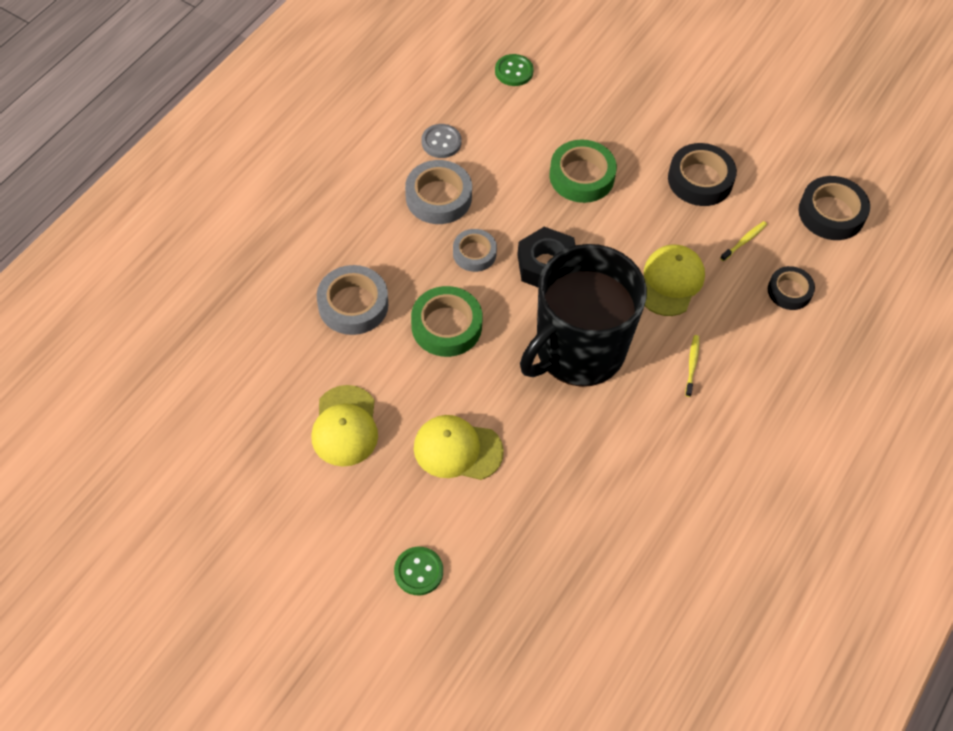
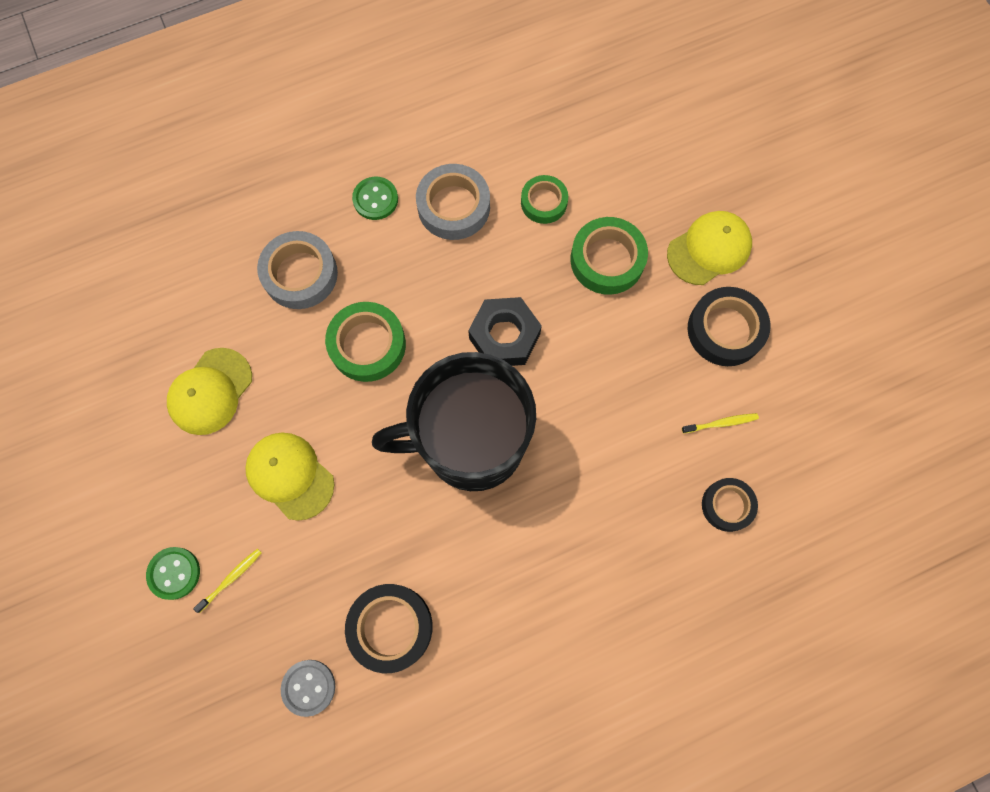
camera: 35 degrees right, 15 degrees up
(441, 142) = (497, 149): grey button -> grey button (308, 687)
(474, 253) = (445, 284): grey tape -> none
(505, 161) = (544, 202): none -> green tape
(514, 71) = (622, 109): green button -> green button (375, 199)
(670, 282) = (613, 424): yellow cap -> yellow cap (709, 249)
(692, 365) = (569, 525): yellow toothbrush -> yellow toothbrush (231, 578)
(831, 213) = (838, 445): black tape -> black tape (390, 627)

